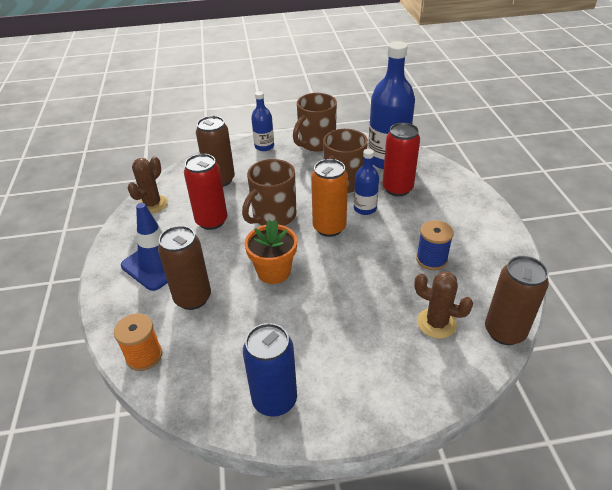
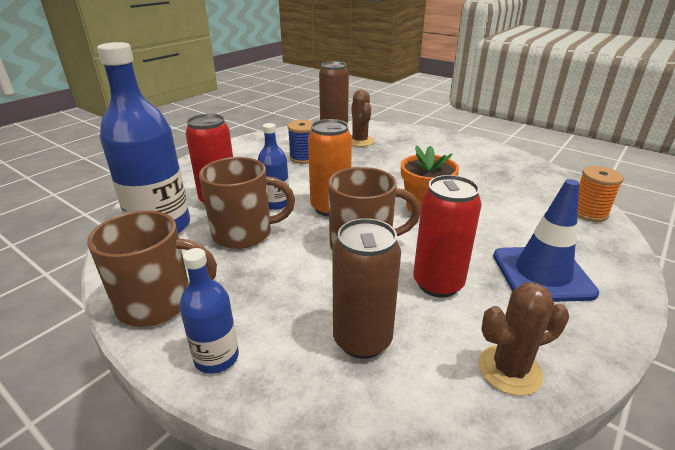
camera: 135 degrees left, 10 degrees down
(193, 298) = (519, 226): brown can -> none
(274, 400) = (498, 159): blue can -> none

